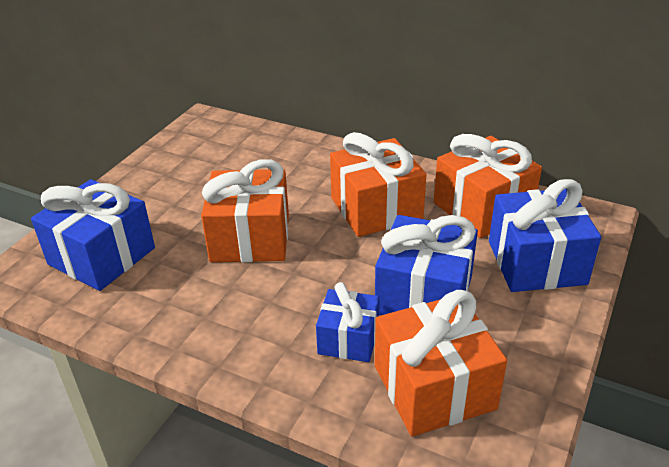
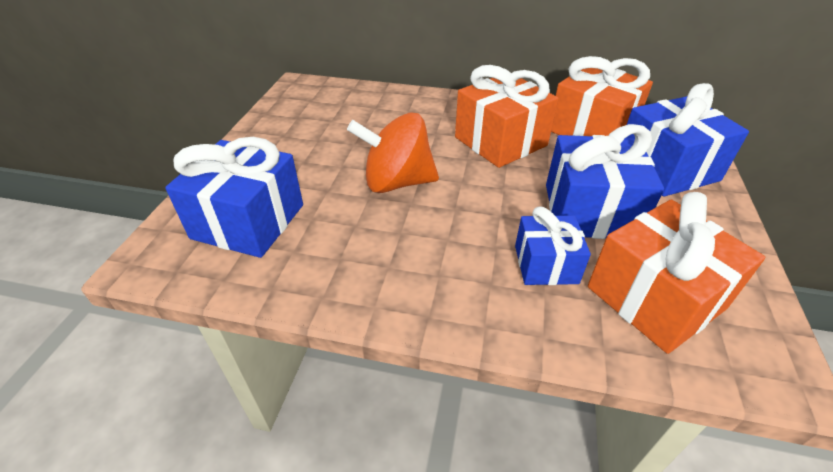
camera: 15 degrees left, 5 degrees up
(250, 238) = (397, 182): orange gift -> orange spinning top

